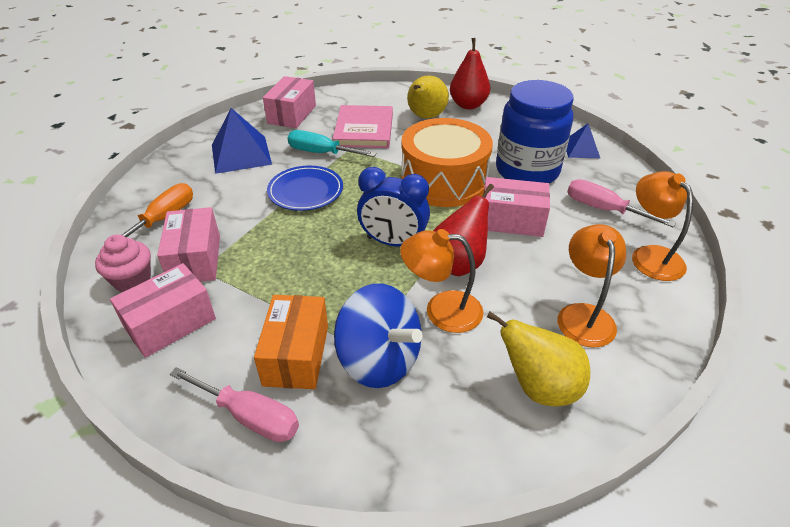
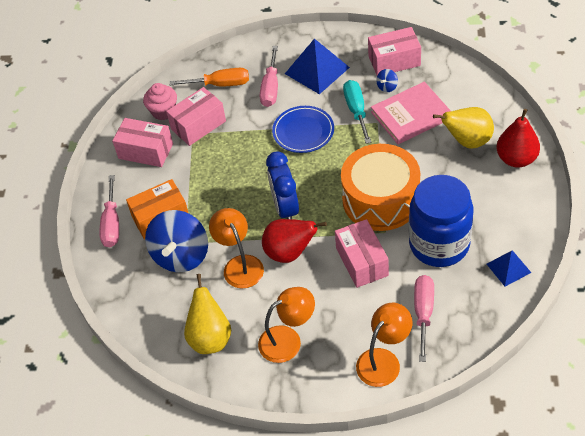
camera: 65 degrees right, 10 degrees up
(220, 188) = (271, 88): none -> pink screwdriver
(316, 128) = (387, 87): none -> blue spinning top

